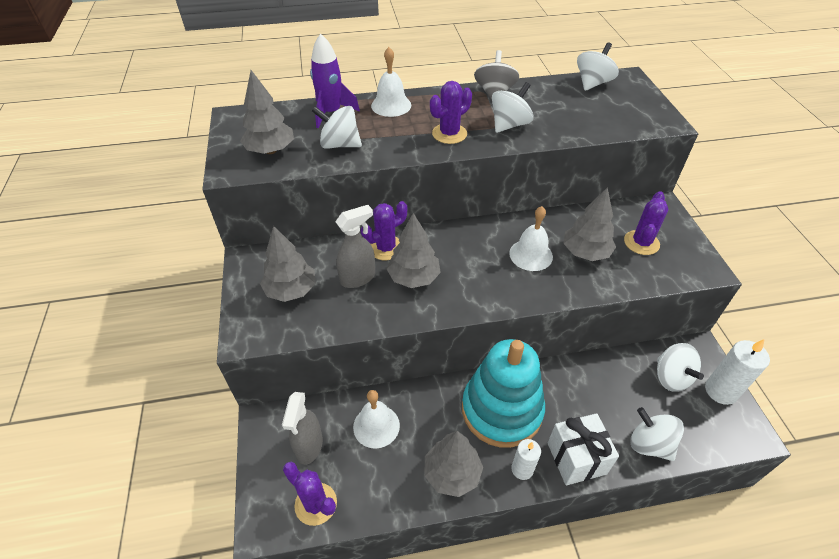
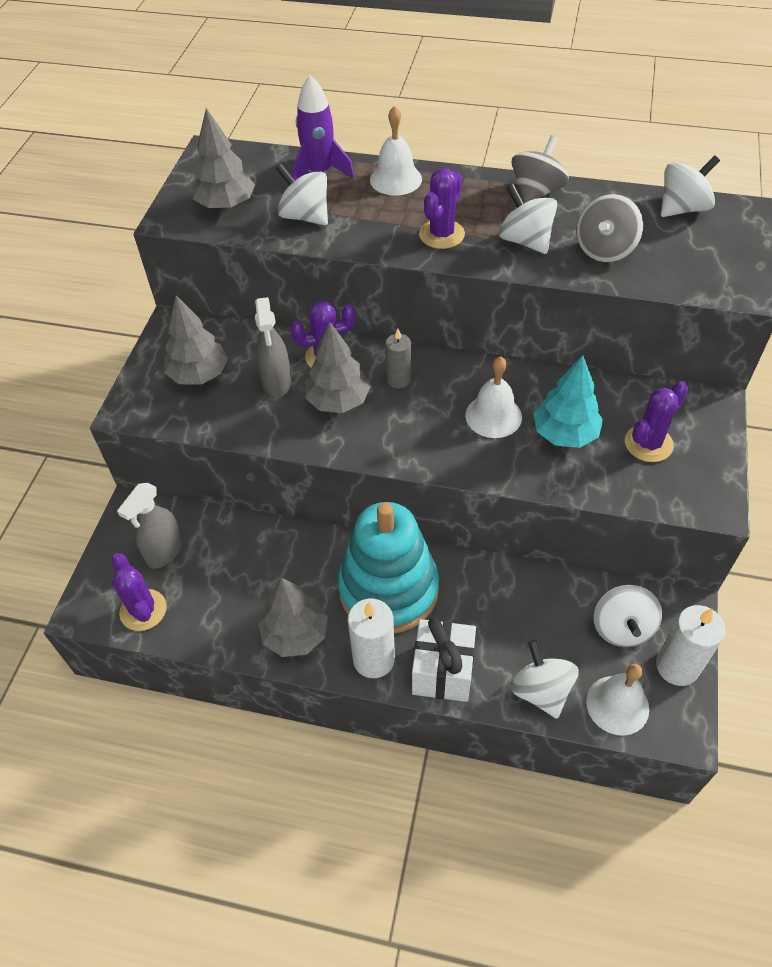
camera: 25 degrees right, 5 degrees up
(358, 278) = (277, 382): grey spray bottle -> grey spray bottle turned 90 degrees clockwise
(376, 426) = (243, 556): white bell -> white bell (617, 705)
(449, 134) = (441, 234): purple cactus -> purple cactus turned 45 degrees counterclockwise
(449, 249) = (398, 379): none -> grey candle
(509, 125) = (525, 241): white spinning top -> white spinning top turned 105 degrees counterclockwise
(522, 469) = (374, 659): white candle -> white candle, size x1.58
(564, 118) = (604, 249): none -> grey spinning top
(585, 252) = (564, 434): grey tree -> turquoise tree

